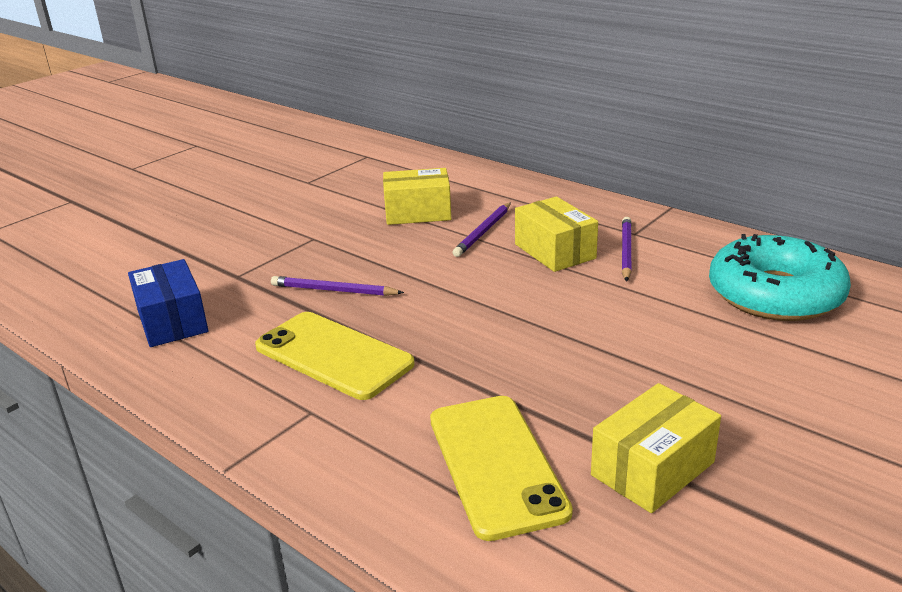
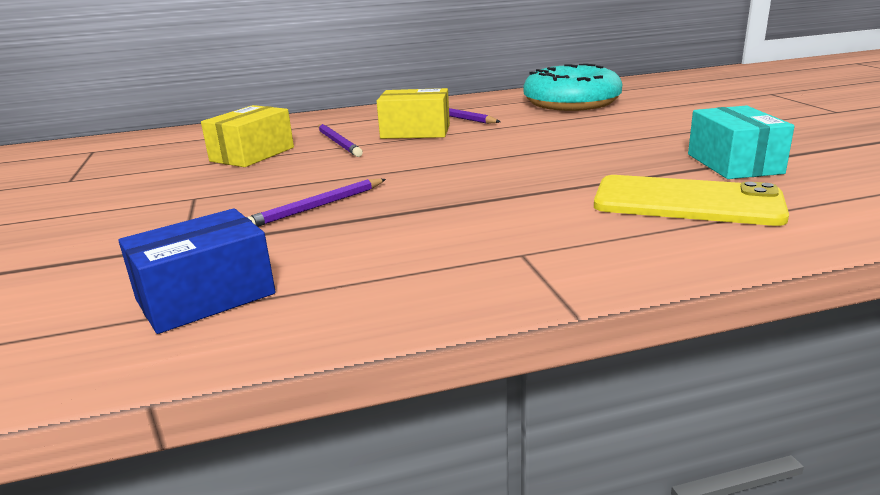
camera: 55 degrees left, 5 degrees down
(172, 321) = (205, 297): blue box -> blue box turned 45 degrees counterclockwise
(333, 355) = (436, 227): yellow phone -> none
(652, 468) = (734, 164): yellow box -> turquoise box

